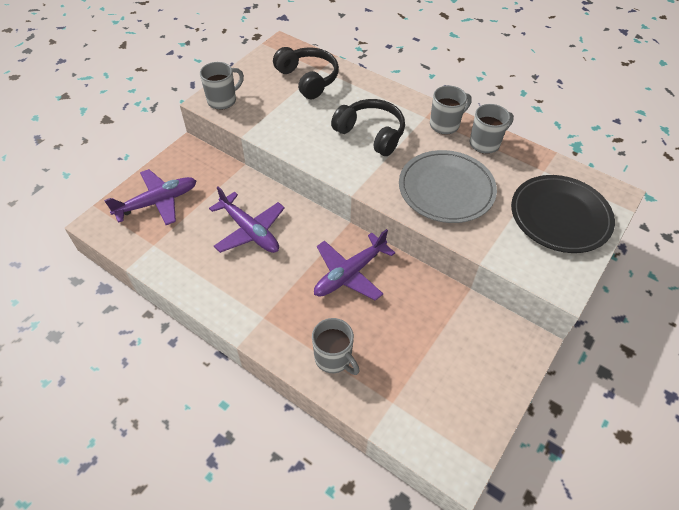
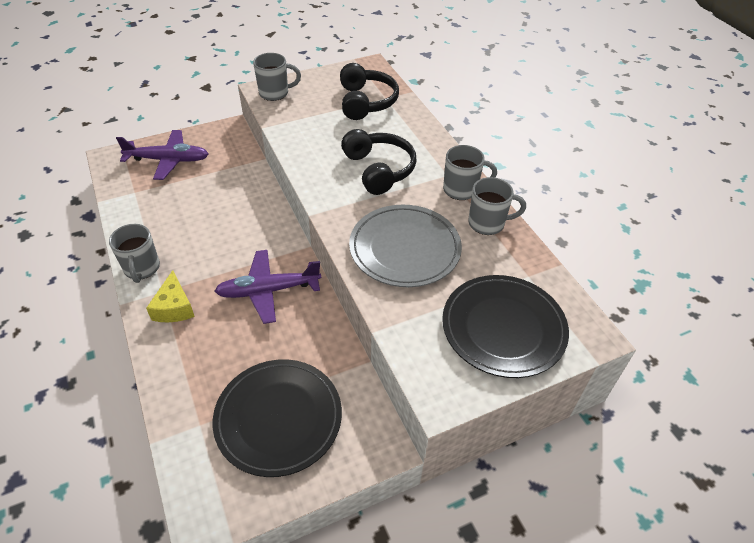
camera: 30 degrees right, 5 degrees down
(249, 230) = (218, 214): purple plane -> none
(286, 325) = (174, 307): none -> yellow cheese
(334, 358) = (186, 357): grey mug -> grey mug (142, 269)
(445, 365) = (278, 418): none -> black plate

